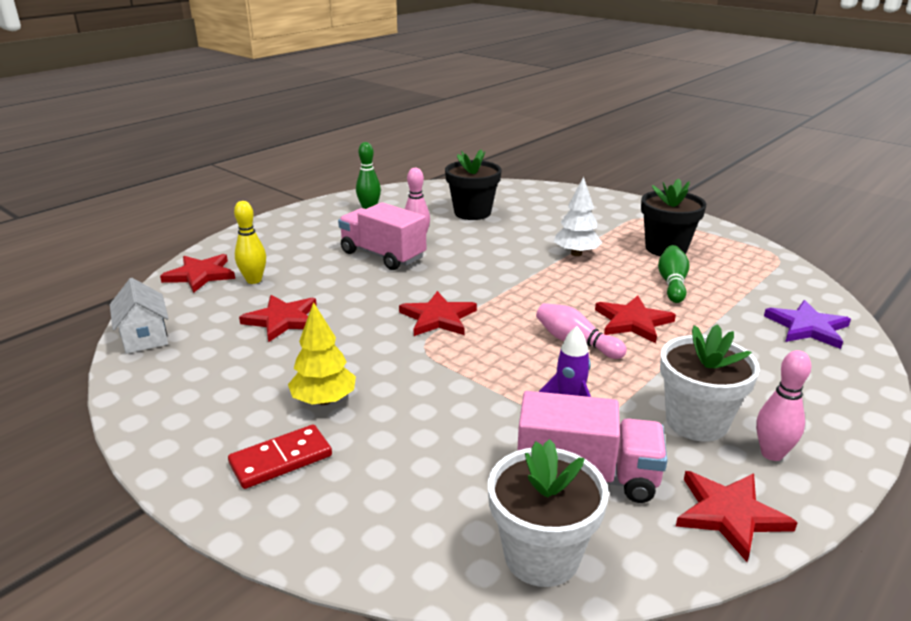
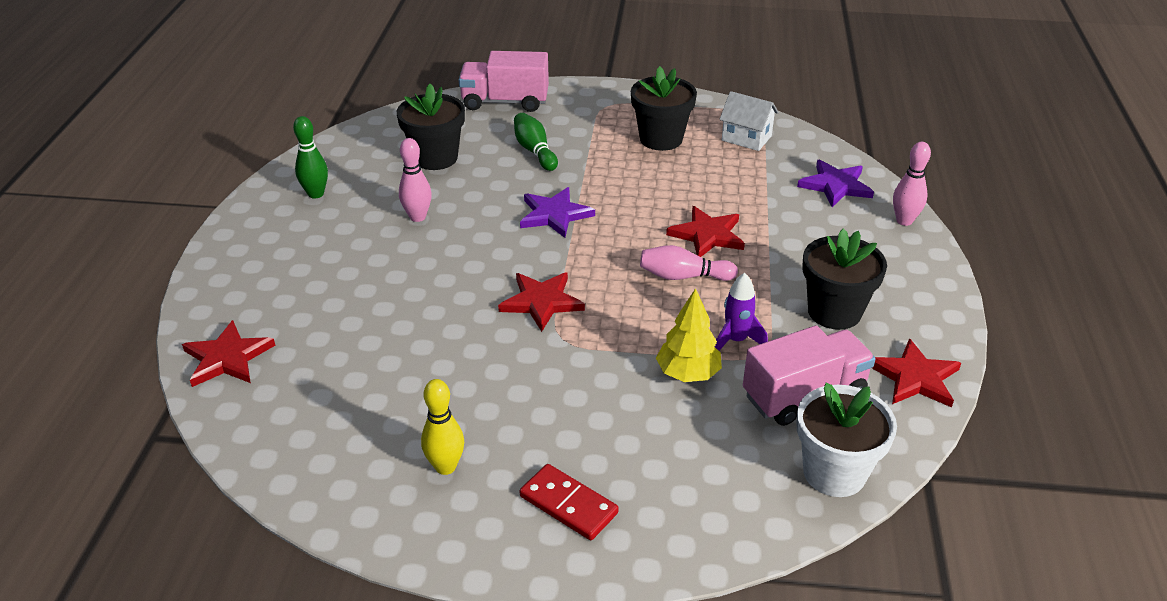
camera: 35 degrees left, 10 degrees up
(145, 337) = (270, 458): white house -> white house (746, 138)
(254, 280) = (300, 338): yellow bowling pin -> yellow bowling pin (445, 467)
(281, 459) = (568, 505): red domino -> red domino turned 75 degrees counterclockwise
(283, 320) = (394, 371): red star -> none
(324, 400) = (538, 434): yellow tree -> yellow tree (688, 374)
(383, 255) = (404, 250): pink truck -> pink truck (505, 102)
(517, 269) = (554, 215): none -> purple star
(576, 253) = (589, 175): white tree -> none
(672, 283) = (701, 179): green bowling pin -> green bowling pin (535, 151)
(696, 422) = (834, 312): white flower pot -> black flower pot
(772, 454) = (901, 315): pink bowling pin -> pink bowling pin (904, 221)

